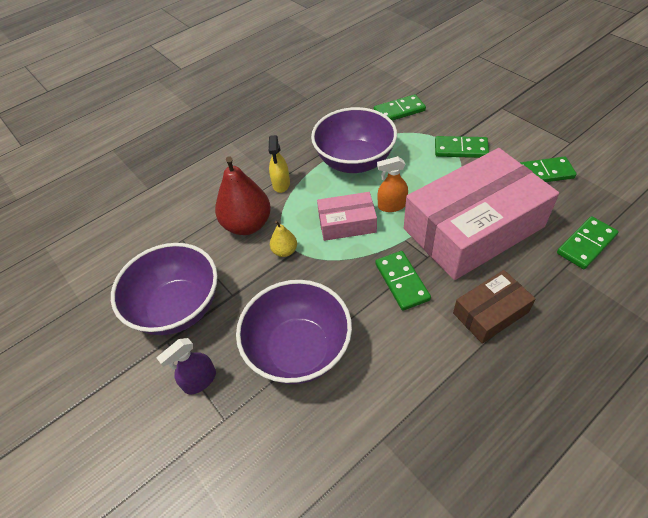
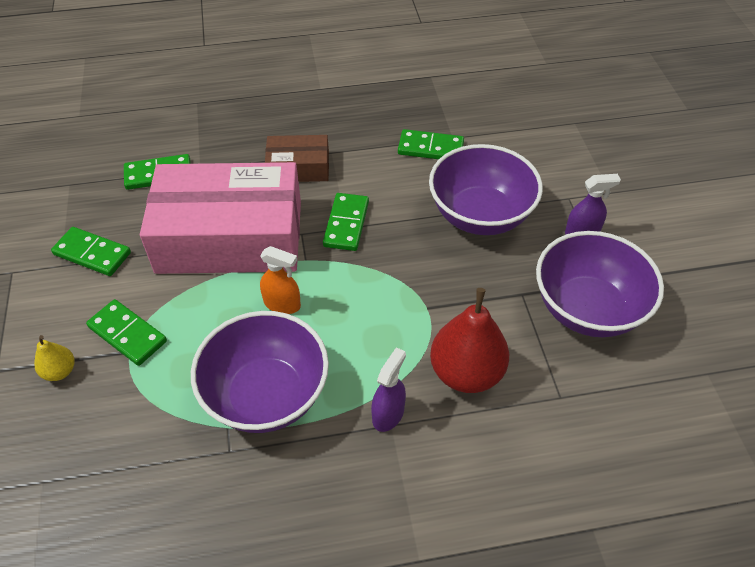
camera: 155 degrees left, 0 degrees up
(281, 184) = (388, 414): yellow spray bottle -> purple spray bottle
(285, 251) = (440, 313): yellow pear -> yellow pear (60, 371)
(347, 223) = (348, 310): pink box -> none
(399, 111) = (120, 456): green domino -> green domino (430, 148)

